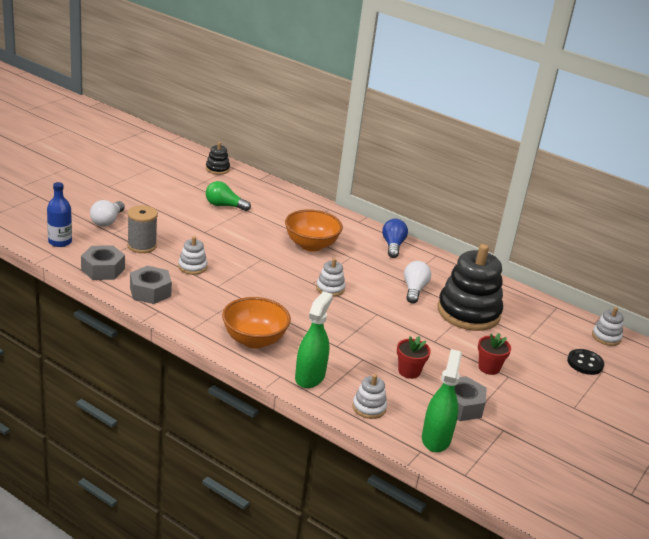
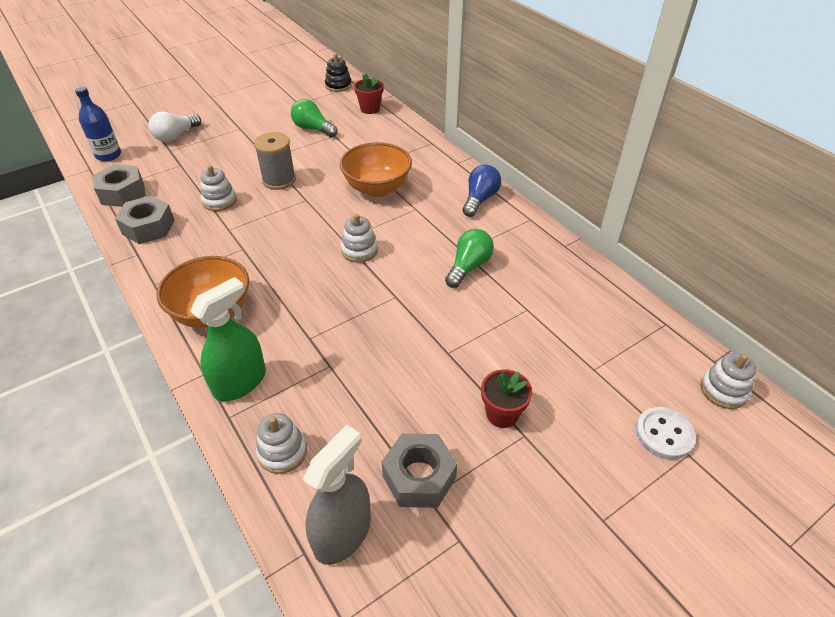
camera: 25 degrees right, 15 degrees up
(142, 246) = (186, 168): grey spool -> grey spool (279, 180)
(409, 371) = (379, 398): red flower pot -> red flower pot (370, 109)
(414, 290) = (468, 267): white light bulb -> green light bulb
(436, 438) = (342, 533): green spray bottle -> grey spray bottle
(468, 312) = (524, 313): black stacking toy -> none
(585, 363) = (664, 434): black button -> white button

